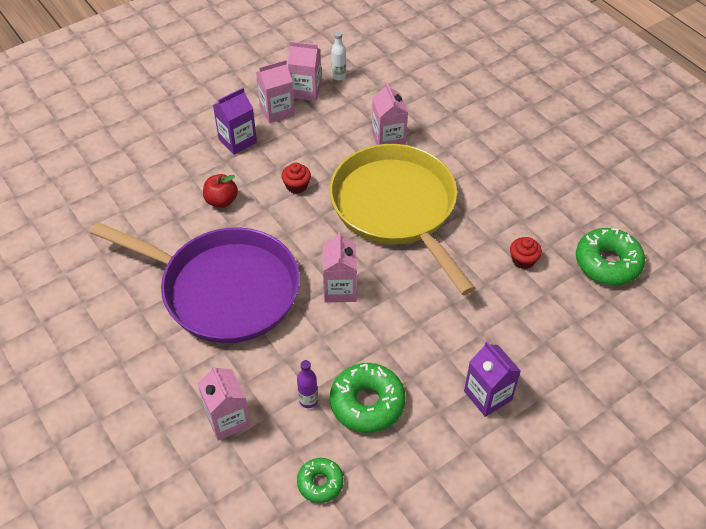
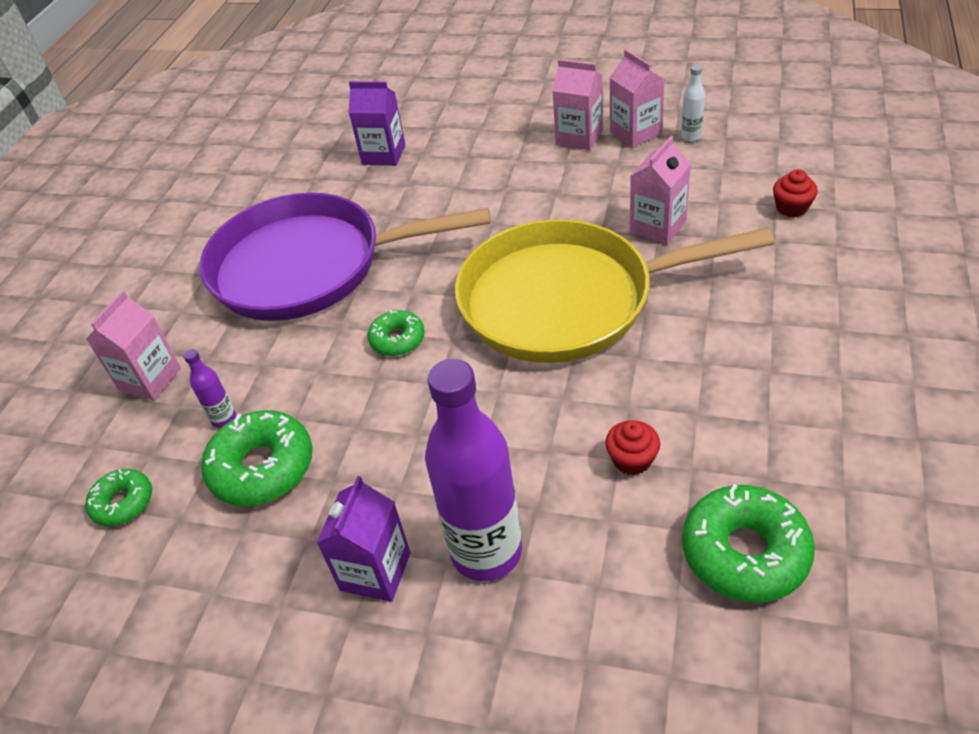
camera: 55 degrees right, 5 degrees down
(221, 201) = (415, 189): red apple -> none
(224, 289) = (307, 266): purple pan -> purple pan turned 105 degrees clockwise
(237, 141) = (504, 145): purple carton -> purple carton (383, 154)
(296, 186) = (498, 216): red cupcake -> red cupcake (791, 208)
(340, 289) = (397, 339): pink carton -> green donut
(396, 208) = (566, 300): yellow pan -> yellow pan turned 120 degrees counterclockwise
(520, 346) = (486, 552): none -> purple bottle

